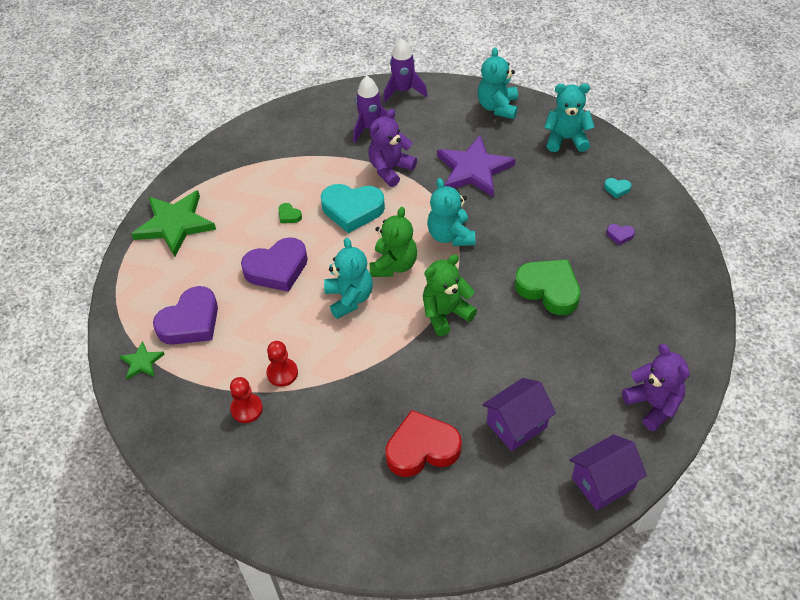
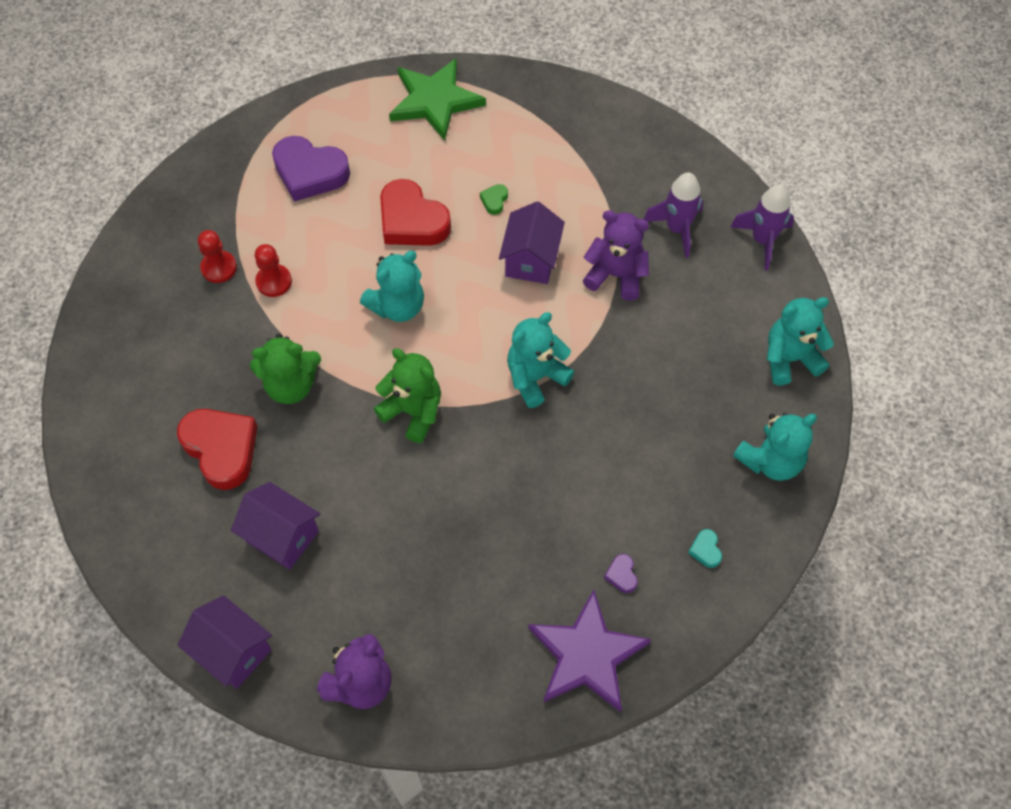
camera: 65 degrees right, 10 degrees up
(142, 362) = (245, 154): green star -> none
(277, 269) = (412, 220): purple heart -> red heart
(352, 210) = (531, 260): turquoise heart -> purple house
(394, 265) = (464, 333): green teddy bear -> green teddy bear (291, 385)
(474, 169) = (659, 367): purple star -> purple star (587, 655)
(549, 289) = (494, 514): green heart -> none
(566, 139) = (770, 461): turquoise teddy bear -> turquoise teddy bear turned 75 degrees clockwise

